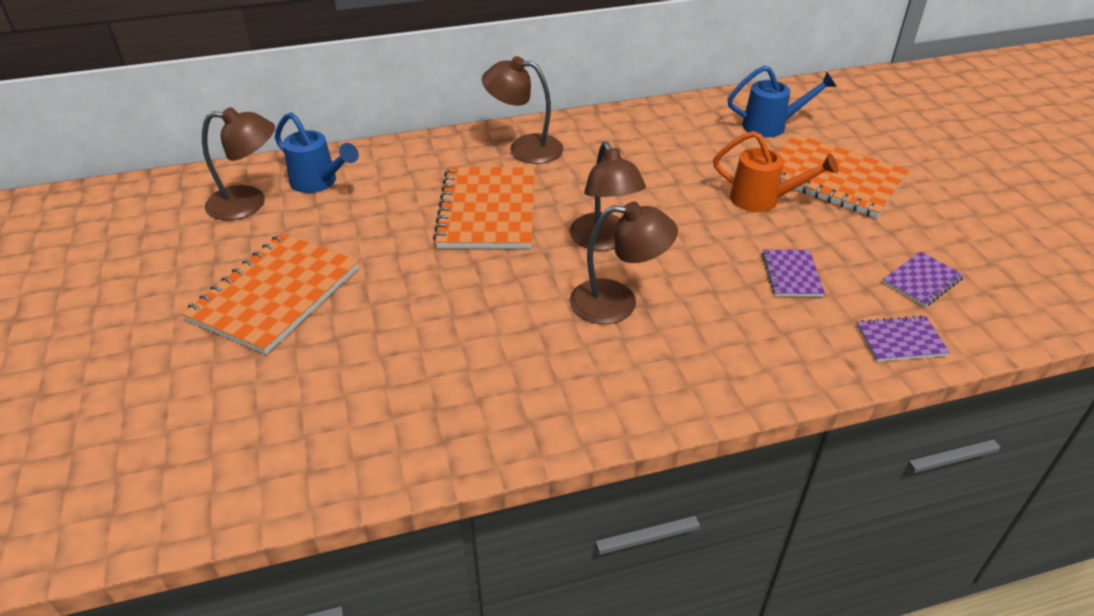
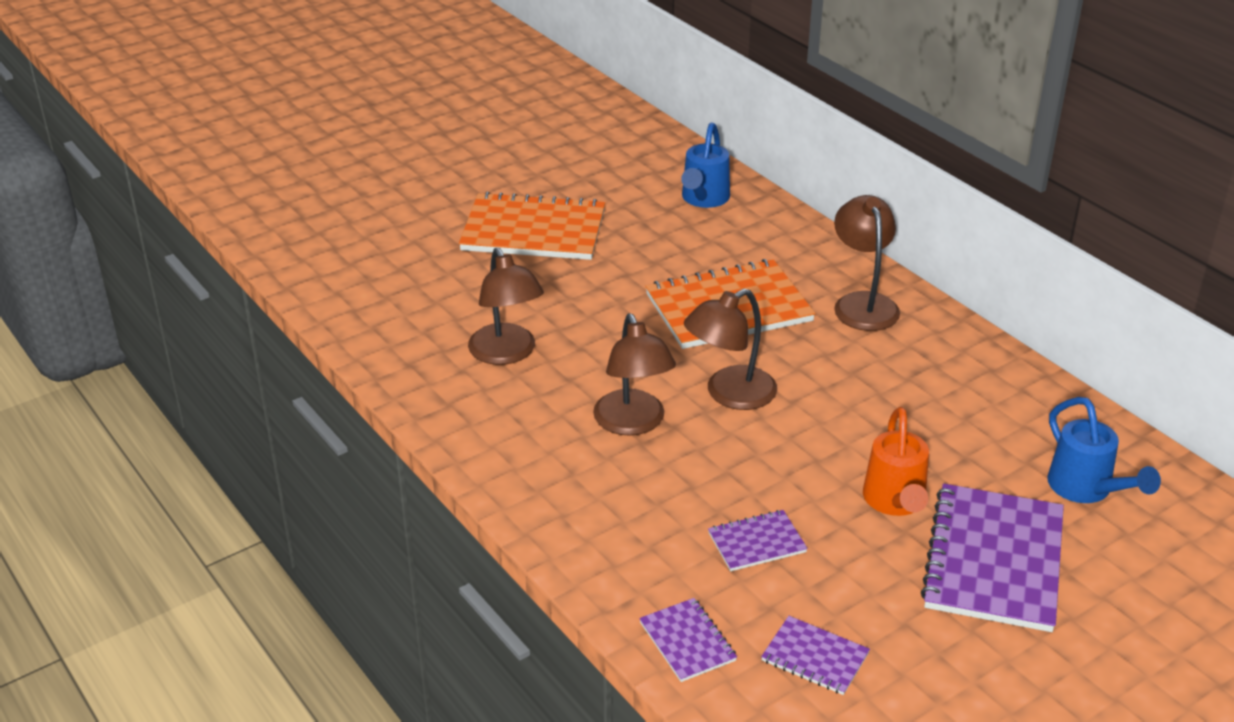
camera: 70 degrees right, 5 degrees down
(249, 203) = (646, 175): brown lamp -> brown lamp (507, 354)
(832, 178) = (993, 560): orange notebook -> purple notebook

